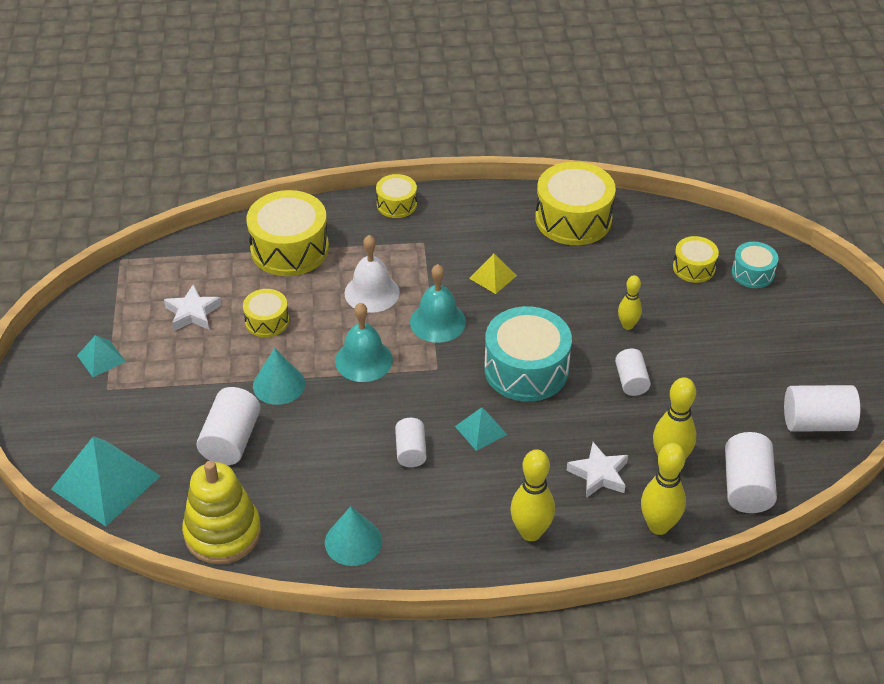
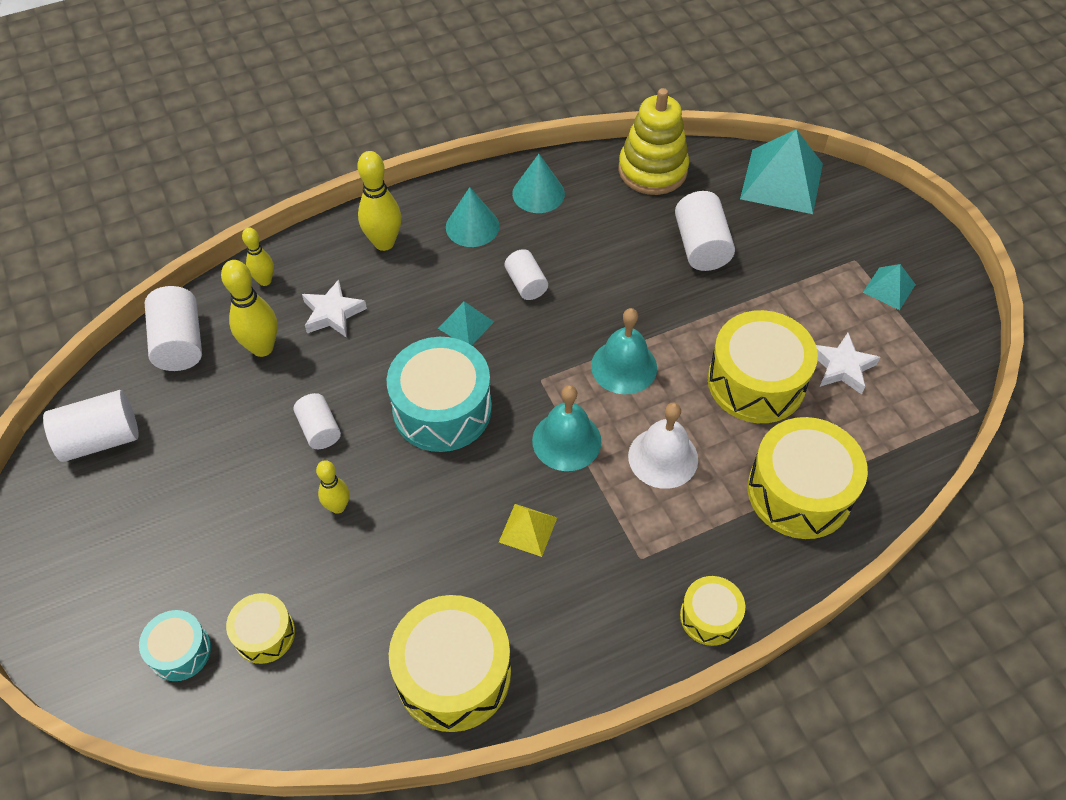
camera: 160 degrees right, 10 degrees up
(267, 321) = (756, 382): yellow drum -> yellow drum, size x1.87
(279, 384) = (694, 313): turquoise cone -> turquoise cone (472, 226)
(658, 526) = (265, 281): yellow bowling pin -> yellow bowling pin, size x0.61

